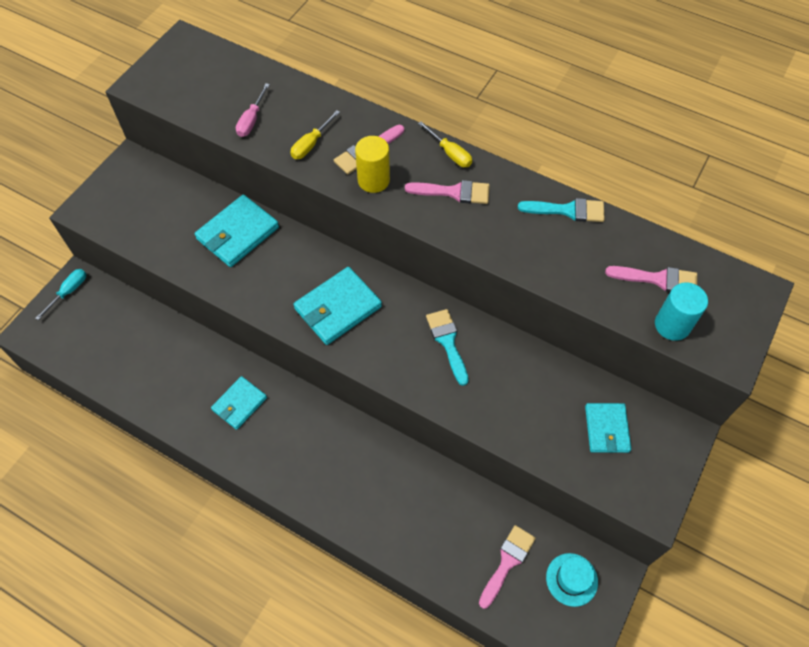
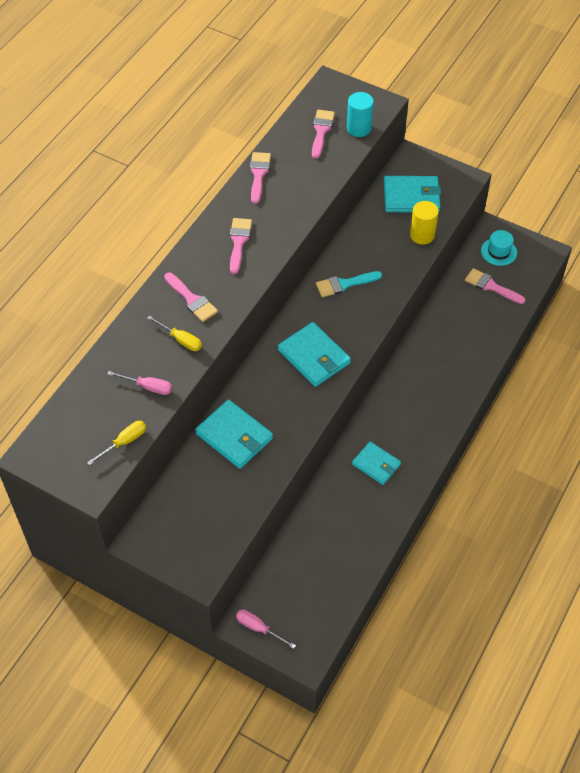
camera: 90 degrees left, 5 degrees down
(69, 292) = (258, 628): turquoise screwdriver -> pink screwdriver
(373, 180) = (224, 294): yellow cylinder -> yellow cylinder (422, 235)
(450, 153) = (197, 243): yellow screwdriver -> yellow screwdriver (124, 442)
(567, 210) = (259, 174): turquoise brush -> pink brush
(606, 429) = (411, 197): turquoise wallet -> turquoise wallet, size x1.52

